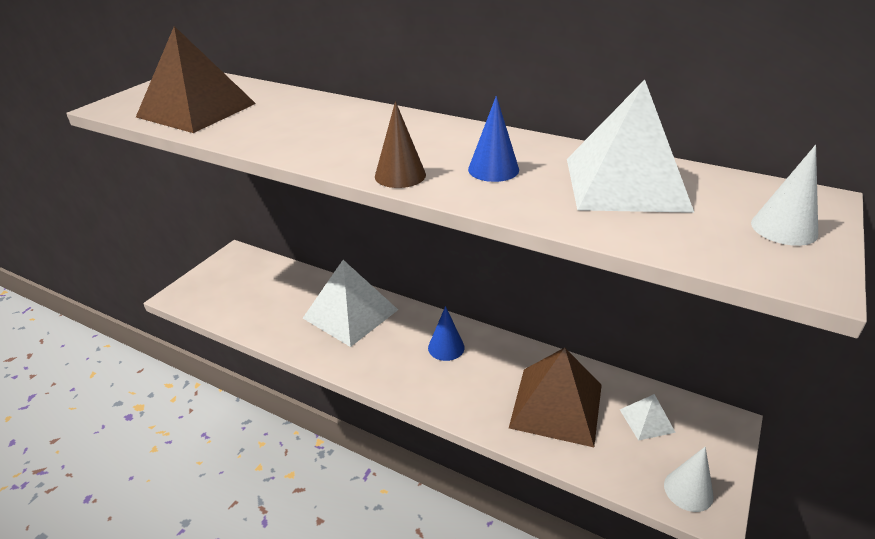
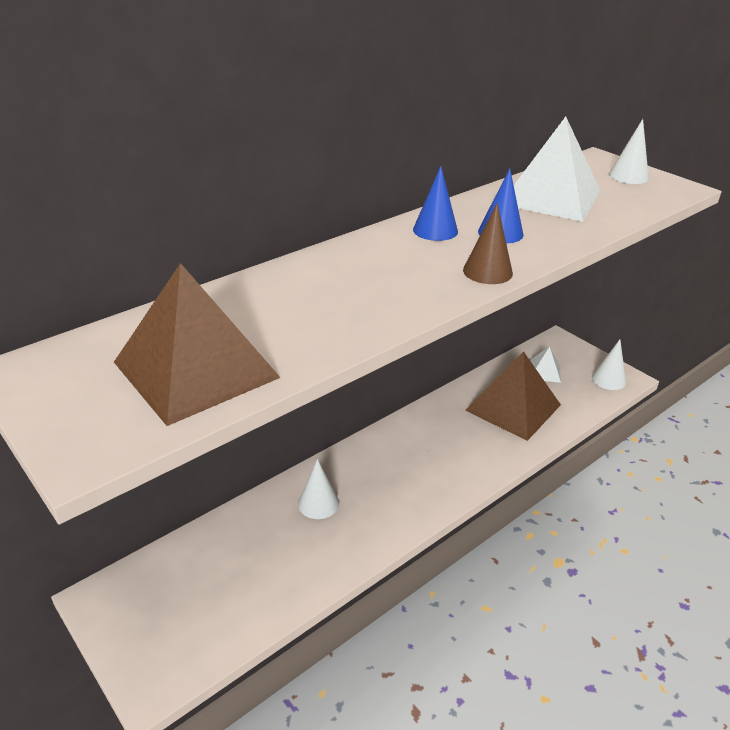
camera: 70 degrees left, 0 degrees up
(350, 314) = (318, 503): white pyramid -> white cone
(446, 347) = (413, 447): blue cone -> blue cone (435, 230)

